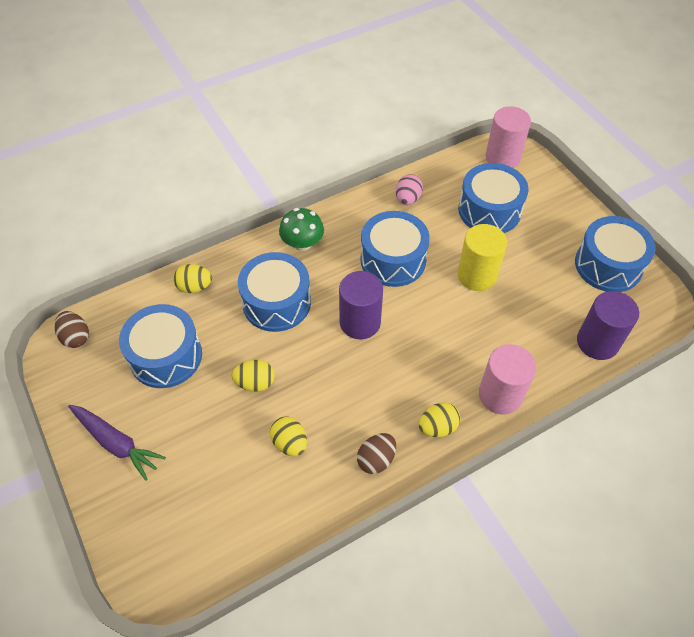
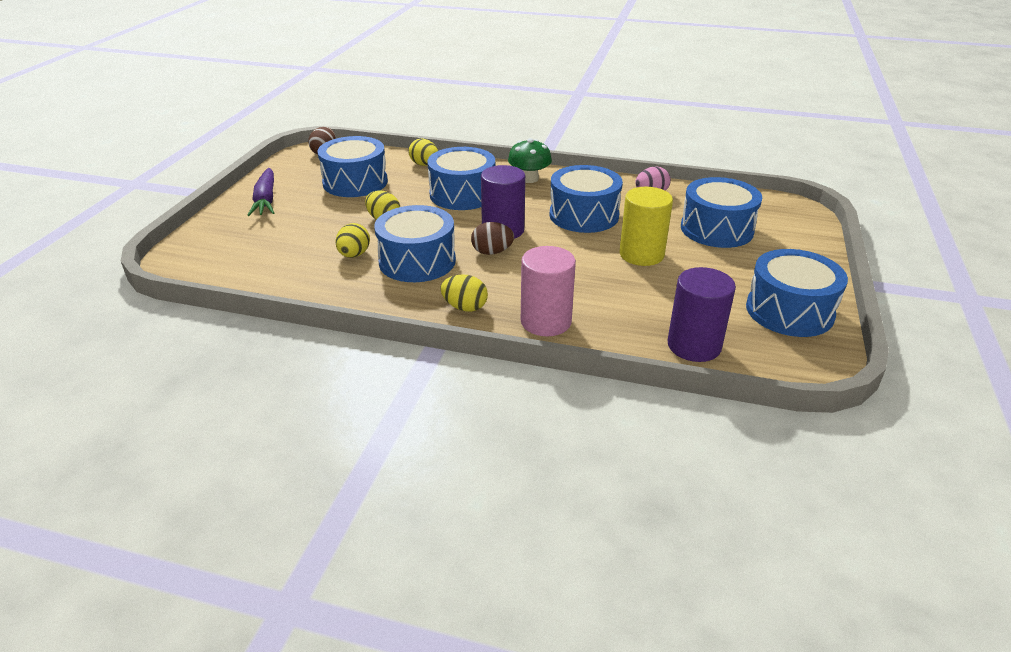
camera: 45 degrees right, 20 degrees down
(345, 409) = (417, 261): none -> blue drum
(376, 459) = (392, 295): brown egg -> brown egg (492, 252)
(502, 157) = (782, 209): pink cylinder -> none

